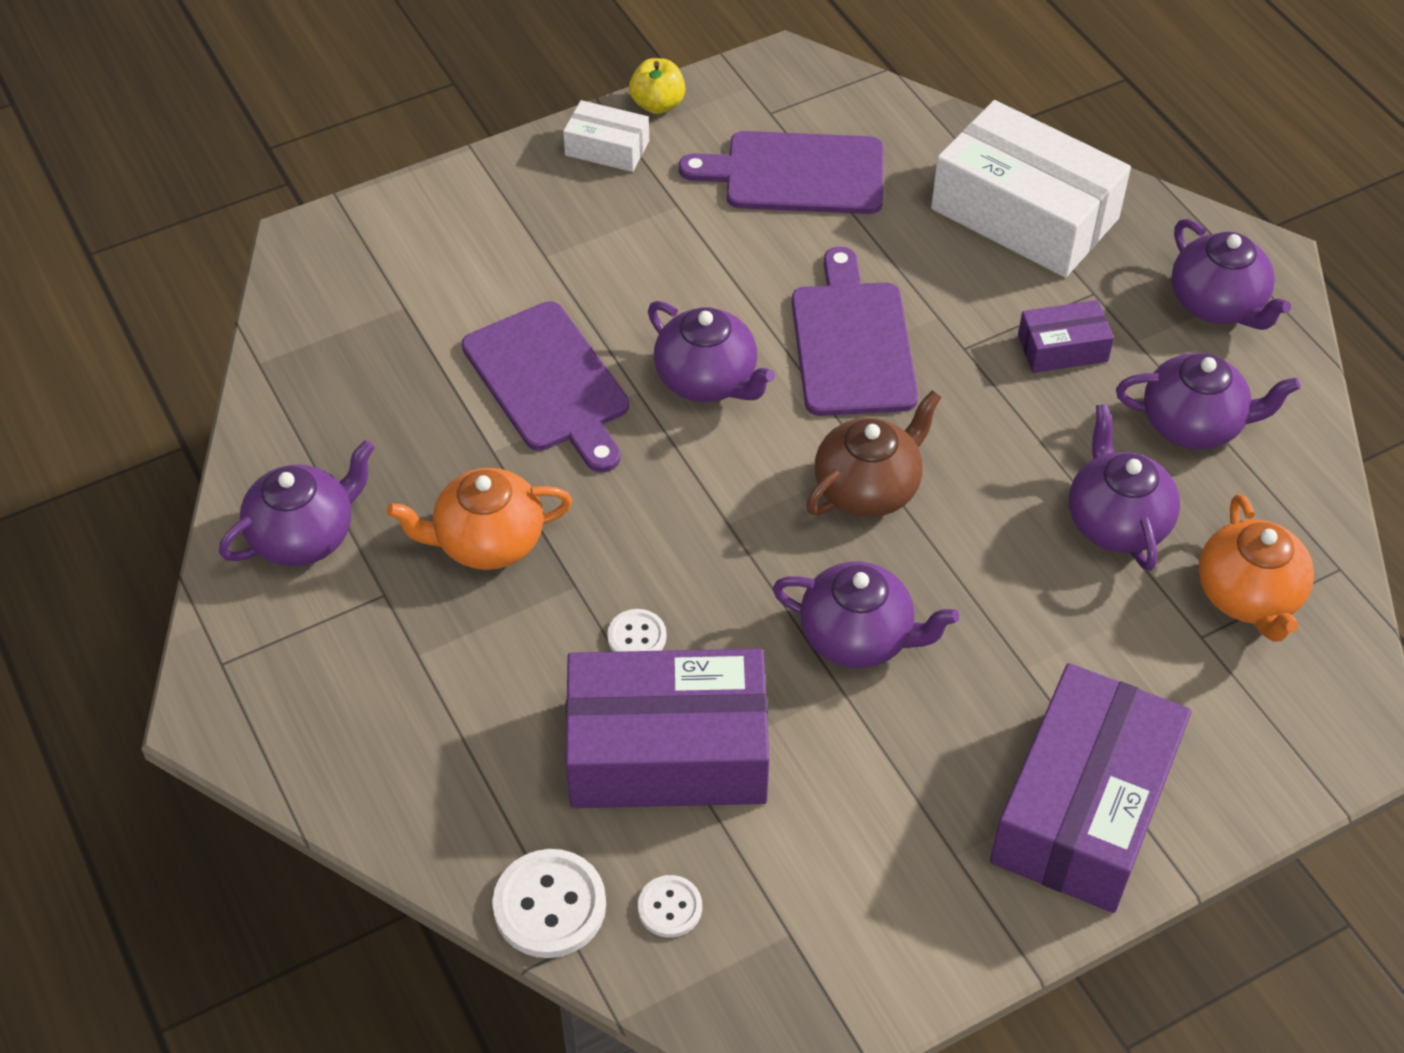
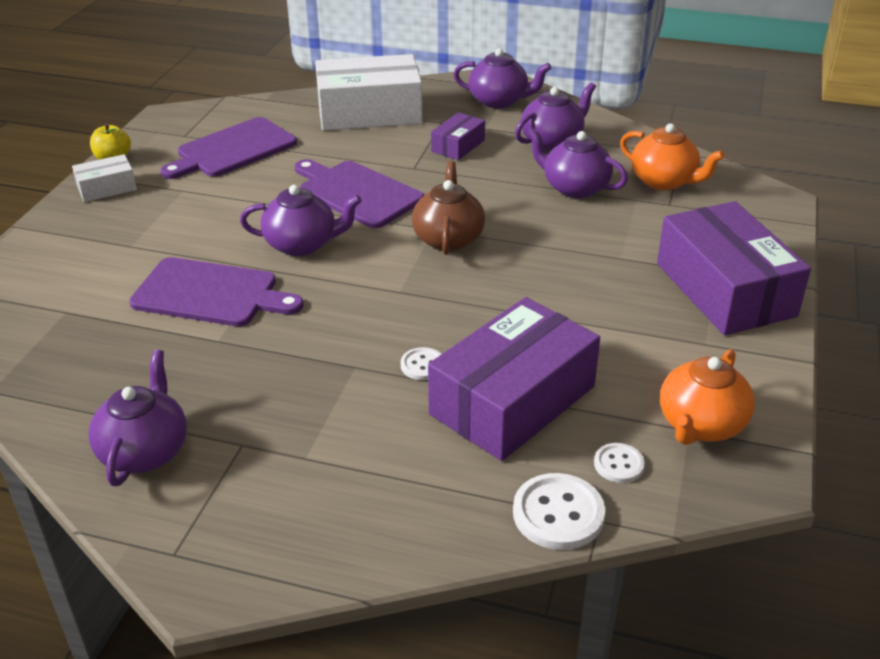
camera: 45 degrees left, 15 degrees down
(487, 542) = (274, 380): orange teapot -> orange teapot (701, 425)
(858, 637) = (532, 294): purple teapot -> none

